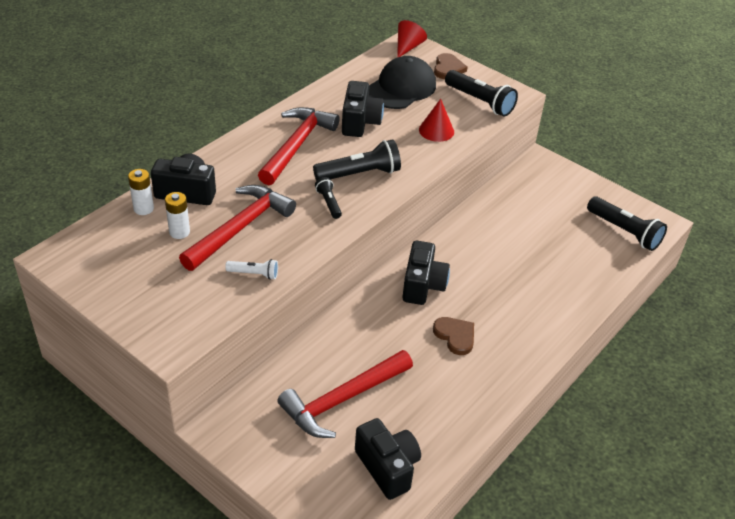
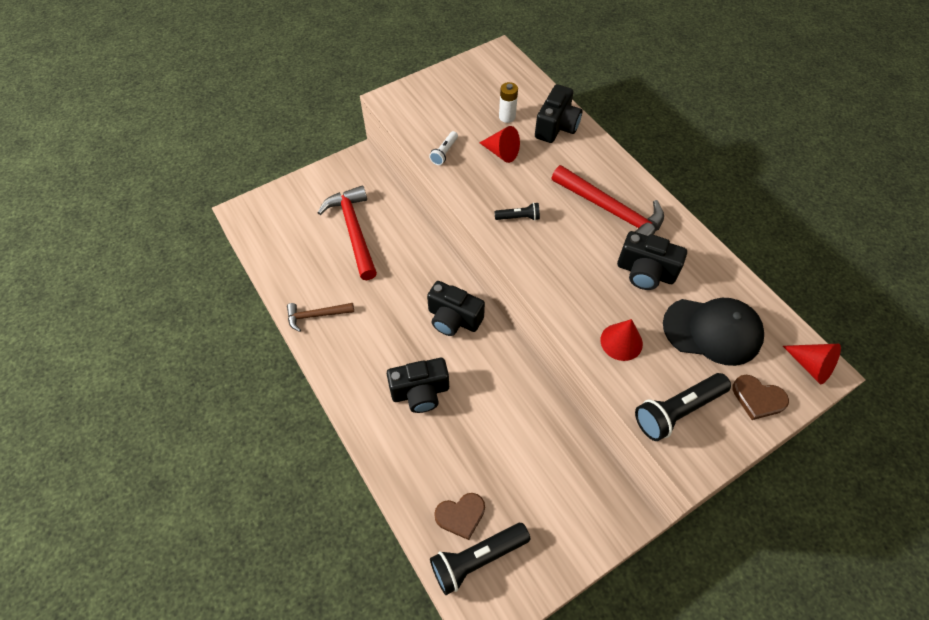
camera: 110 degrees right, 15 degrees up
(143, 208) = (541, 100): white battery -> none
(240, 228) = (501, 152): red hammer -> red cone
(359, 174) = (556, 251): black flashlight -> none
(387, 467) = (285, 243): black camera -> black camera (420, 392)
(401, 88) = (712, 331): black cap -> black cap turned 45 degrees counterclockwise
(455, 336) = (385, 325): brown heart -> brown heart (461, 515)
(473, 399) = (316, 315): none -> brown hammer

